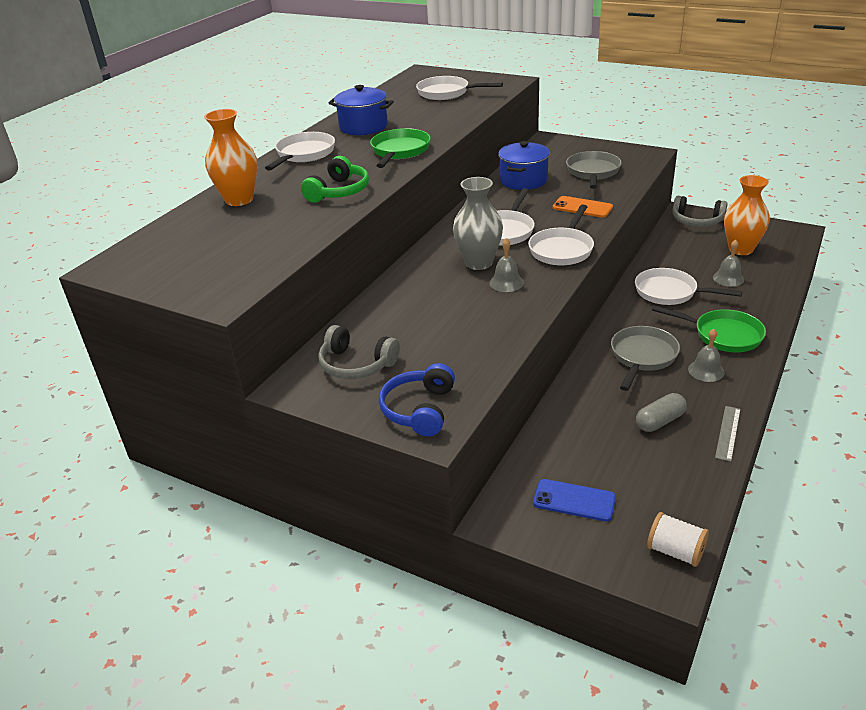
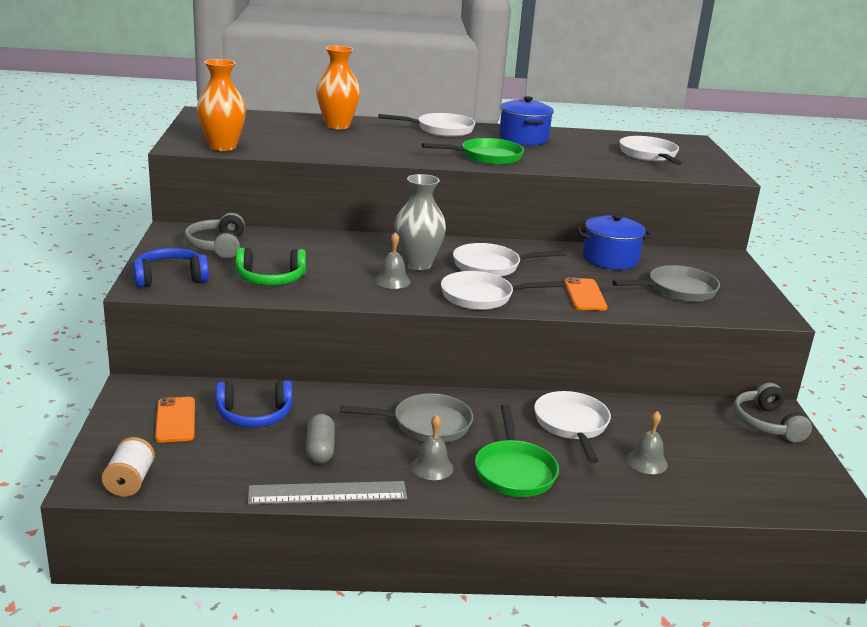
camera: 55 degrees right, 10 degrees down
(339, 191) = (383, 150): green headphones -> green headphones (270, 279)
(574, 500) = (175, 420): blue phone -> orange phone
(587, 447) = (254, 415): none -> blue headphones
(659, 421) = (320, 449): grey capsule -> grey capsule turned 60 degrees clockwise
(728, 433) = (328, 493): grey ruler -> grey ruler, size x1.66
(740, 249) = (731, 464): orange vase -> orange vase (222, 147)

